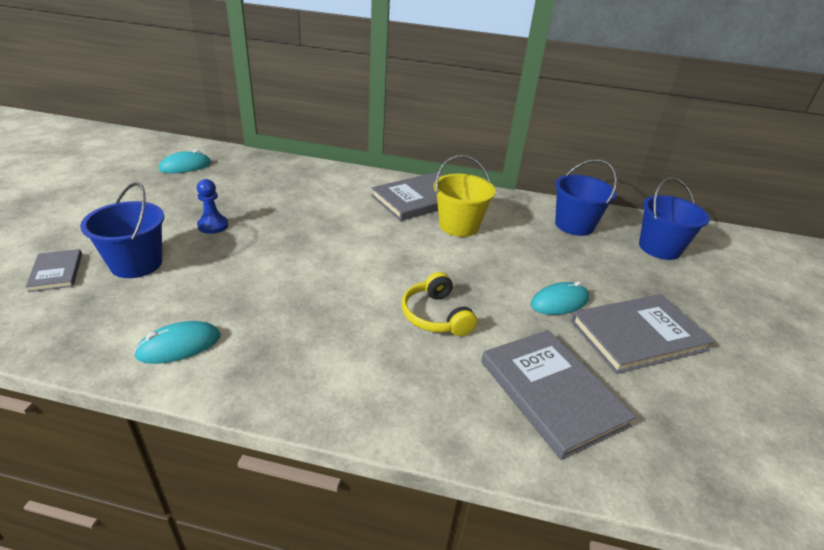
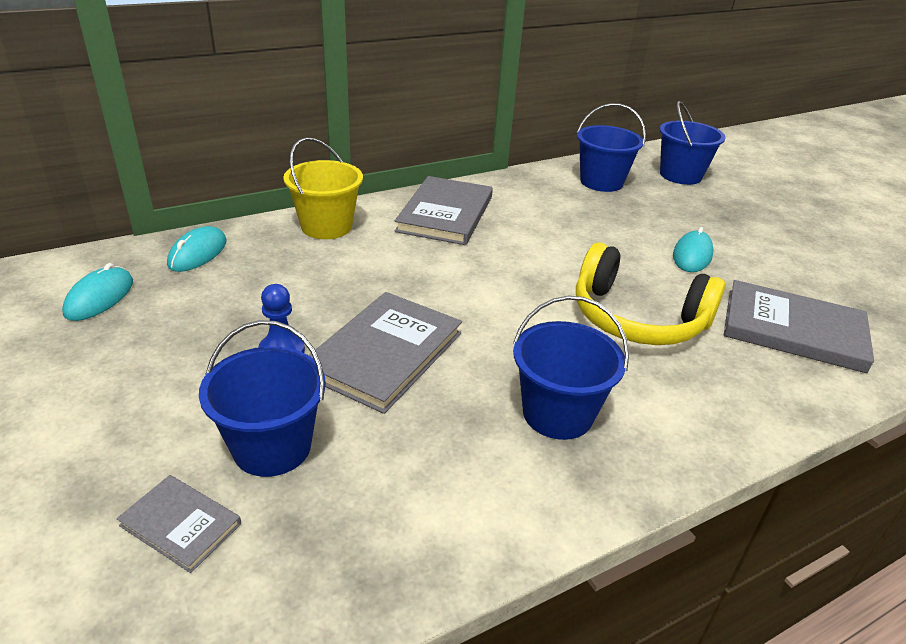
camera: 40 degrees left, 0 degrees up
(179, 346) = (488, 494): turquoise mouse -> turquoise mouse (198, 253)
(284, 334) = (557, 414): none -> blue bucket
(436, 315) = (637, 318): yellow headphones -> yellow headphones, size x1.62
(459, 226) = (521, 225): yellow bucket -> yellow bucket (326, 226)
(638, 335) = (769, 254): grey book -> grey book (384, 353)

